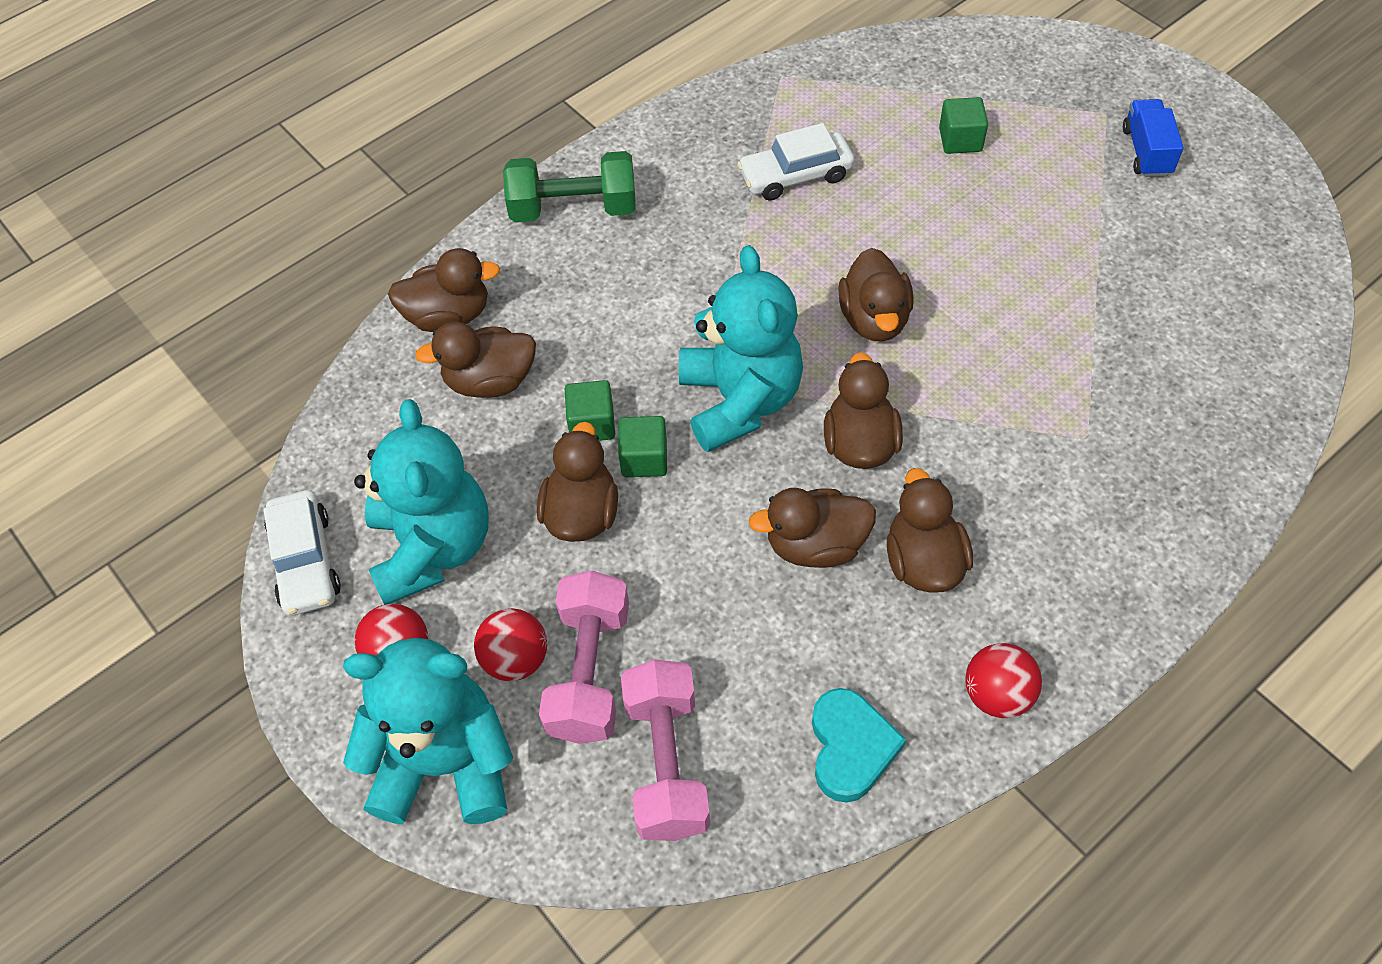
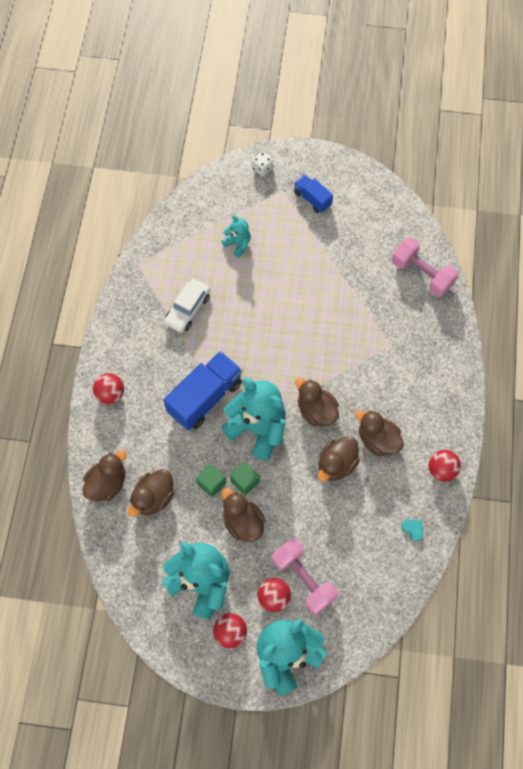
camera: 45 degrees left, 10 degrees up
(305, 561) = (158, 630): white car -> none
(573, 208) = (110, 394): green dumbbell -> red ball
(667, 763) = (360, 587): pink dumbbell -> pink dumbbell (422, 274)
(702, 304) = (205, 397): none -> blue truck
(850, 748) = (413, 529): turquoise heart -> turquoise heart, size x0.51
(874, 319) = (276, 353): brown duck -> none
(960, 140) = (238, 244): green cube -> turquoise teddy bear
(1099, 67) = (262, 169): none -> white dice

